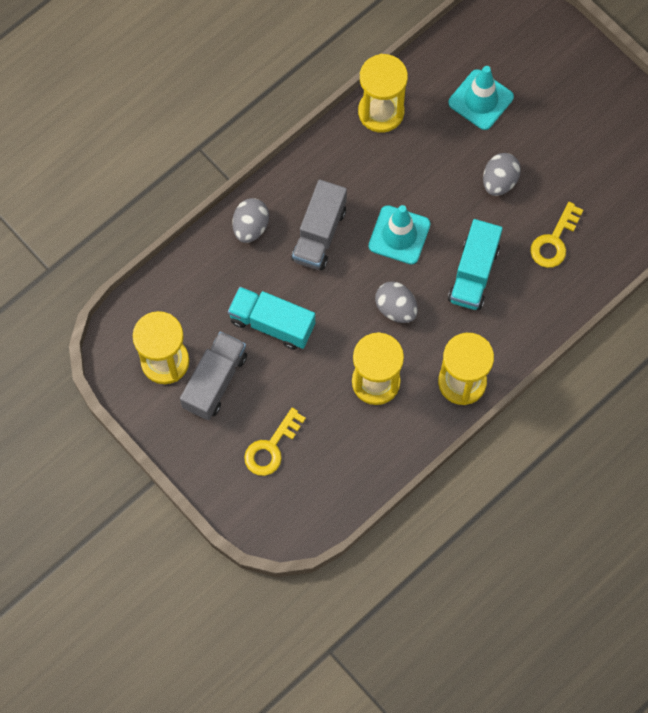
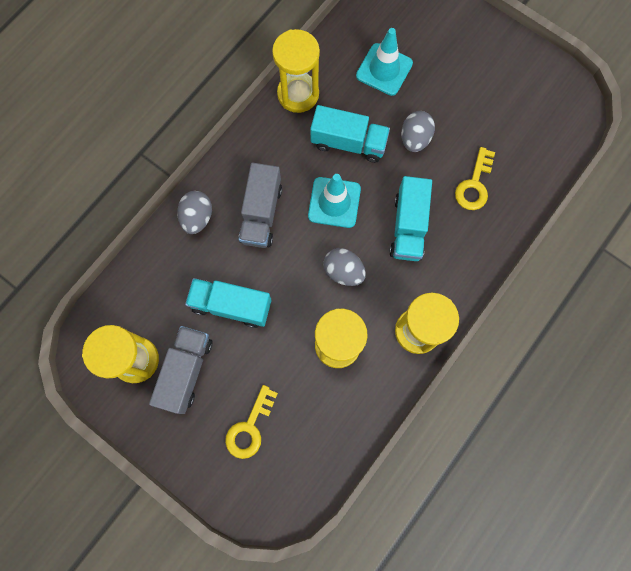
camera: 10 degrees left, 5 degrees up
(426, 174) = (348, 143): none -> turquoise truck

